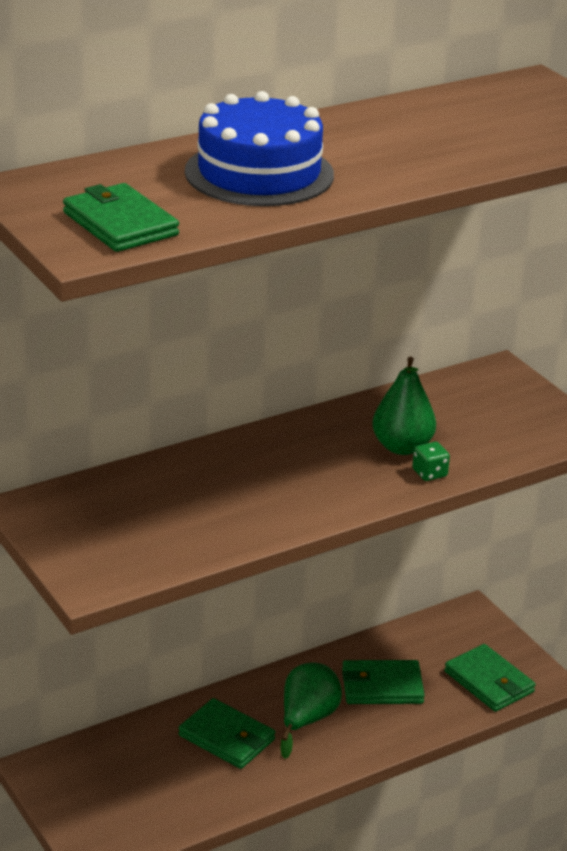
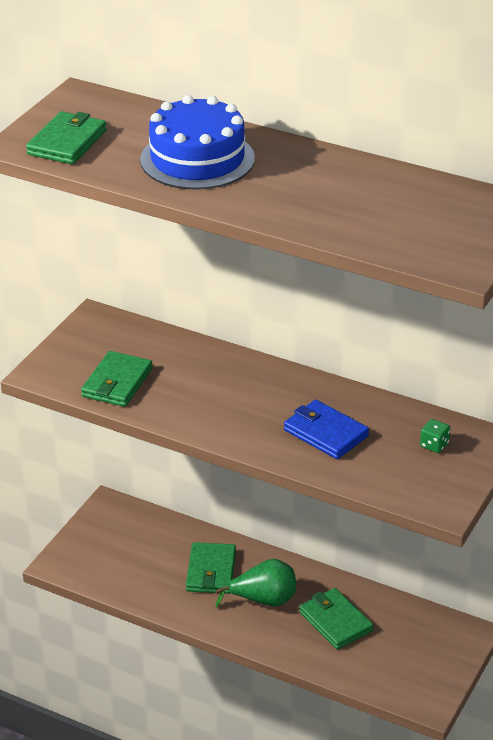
camera: 60 degrees right, 5 degrees up
(402, 447) = (325, 433): green pear -> blue wallet
(429, 473) = (305, 457): green dice -> green dice (434, 445)
(489, 682) = (396, 675): green wallet -> green wallet (117, 383)

